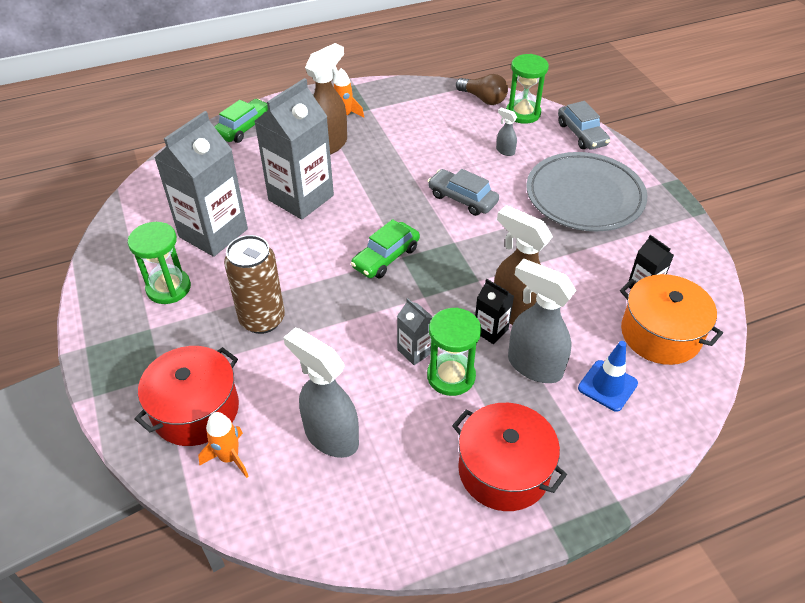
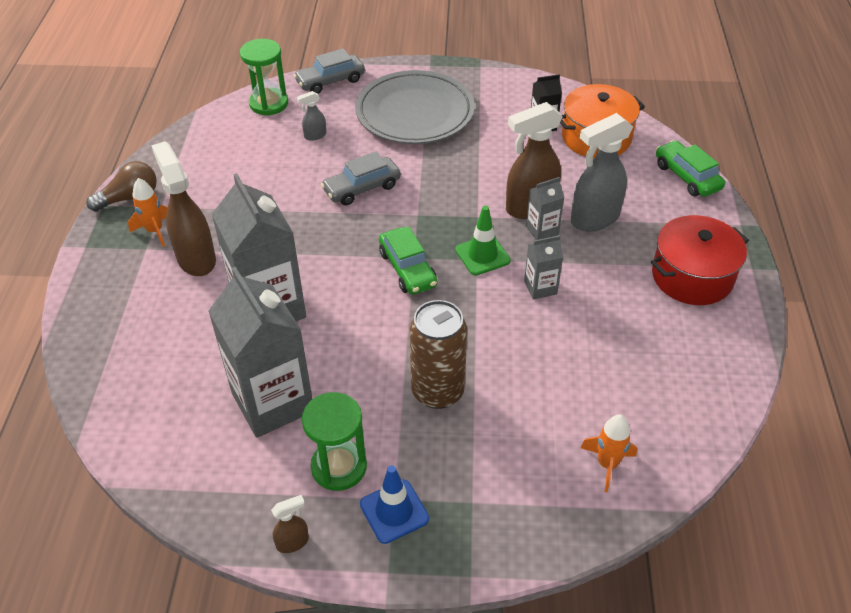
camera: 65 degrees left, 0 degrees up
(98, 288) = (293, 542): none -> brown spray bottle
(196, 410) = (535, 479): red pot -> none
(244, 128) = (96, 325): green car -> green car (687, 176)
(330, 436) = (613, 378): grey spray bottle -> none
(431, 299) = (482, 255): none -> green traffic cone
(451, 376) = (581, 274): green hourglass -> none
(483, 99) = (222, 120): brown light bulb -> brown light bulb (130, 198)
(490, 330) = (542, 230): black carton -> grey carton
(581, 134) = (330, 81): grey car -> grey car turned 150 degrees clockwise
(607, 386) = (634, 186): blue traffic cone -> blue traffic cone (394, 511)

